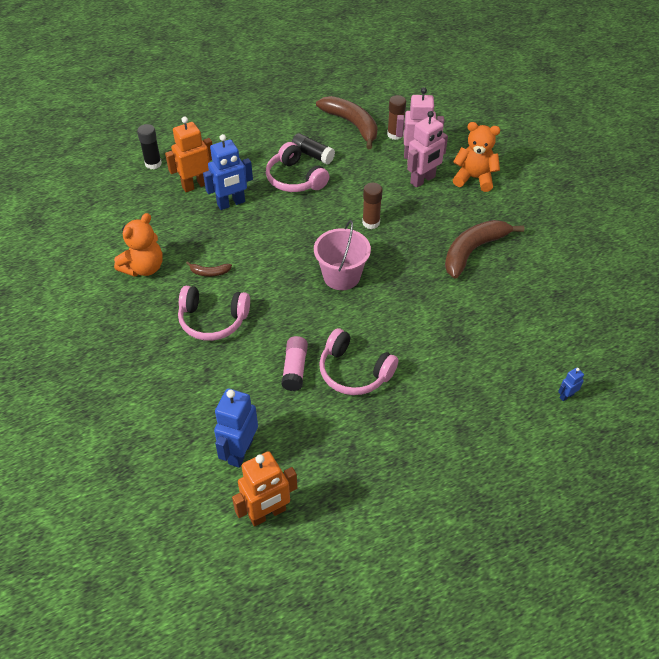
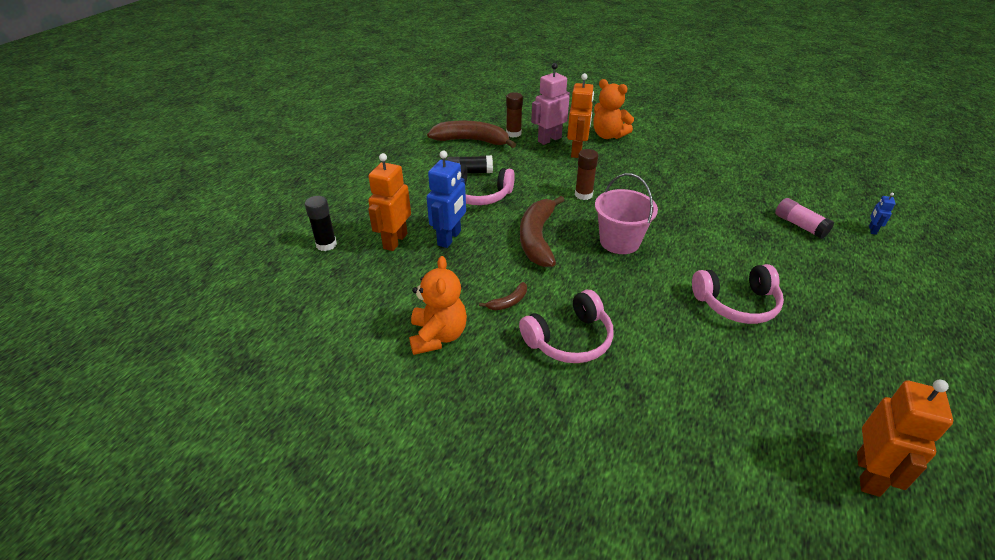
camera: 40 degrees left, 10 degrees down
(240, 451) = (763, 437): blue robot -> none
(295, 369) = (694, 332): pink glue stick -> pink glue stick (800, 225)
(423, 180) = (577, 151): pink robot -> orange robot
(473, 251) = (678, 177): brown banana -> brown banana (537, 238)
(474, 178) = (608, 135): orange teddy bear -> orange teddy bear turned 120 degrees counterclockwise

